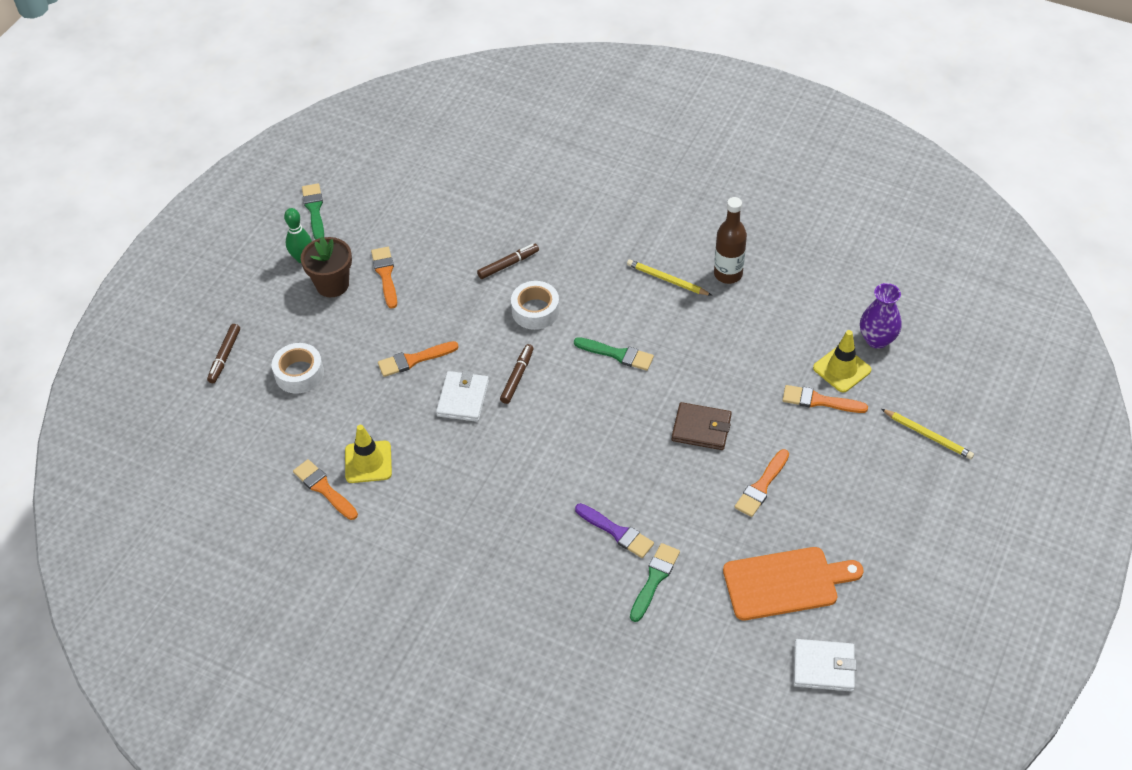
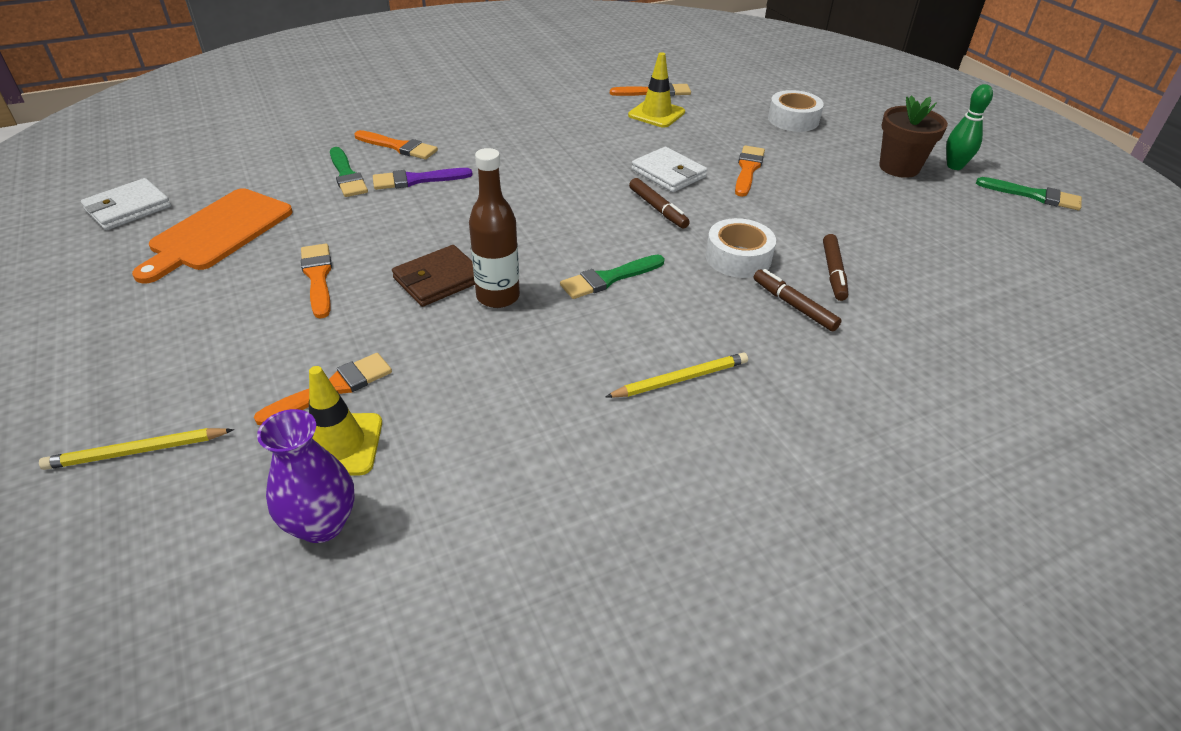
camera: 125 degrees right, 10 degrees down
(224, 356) = (849, 100): brown marker -> brown marker (794, 306)
(385, 275) = (888, 197): orange brush -> orange brush (399, 147)
(728, 274) = (628, 444): brown bottle -> brown bottle (498, 297)

